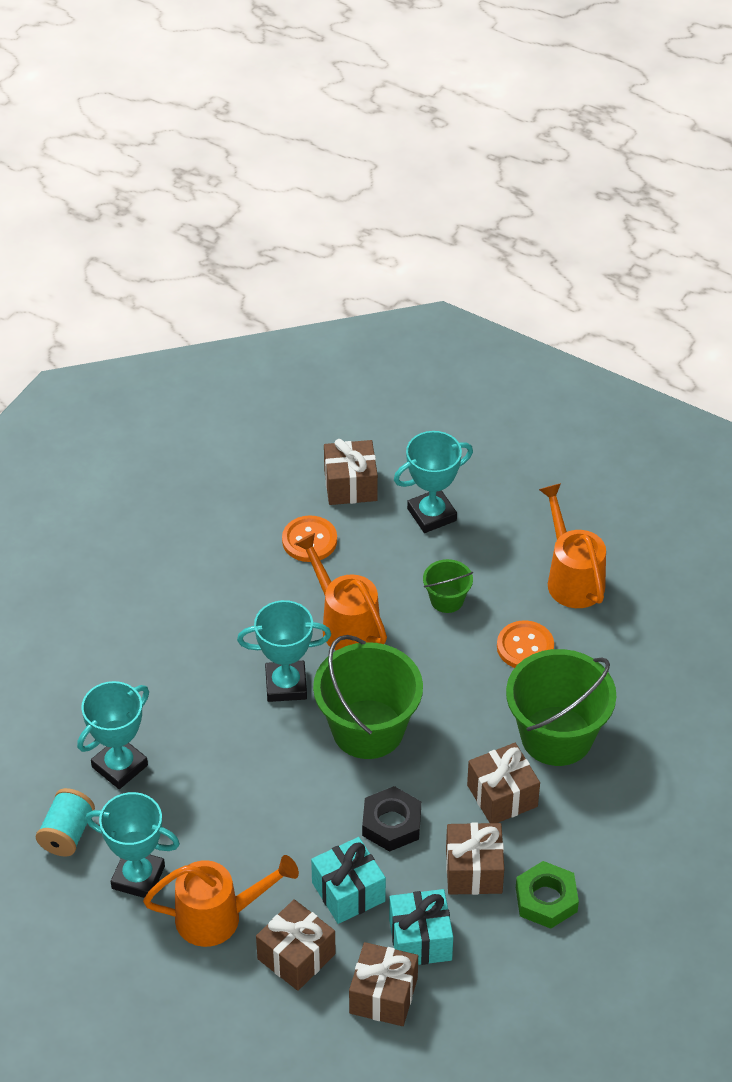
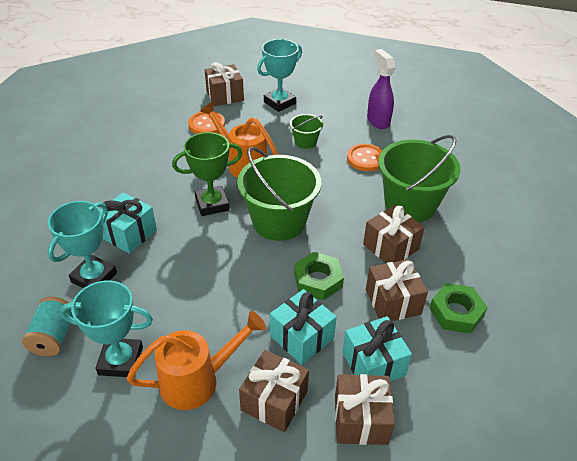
camera: 15 degrees left, 5 degrees down
(170, 711) = (129, 234): none -> turquoise gift
(286, 685) = (212, 204): turquoise trophy -> green trophy
(391, 823) = (318, 280): black nut -> green nut
(572, 578) = (378, 121): orange watering can -> purple spray bottle

